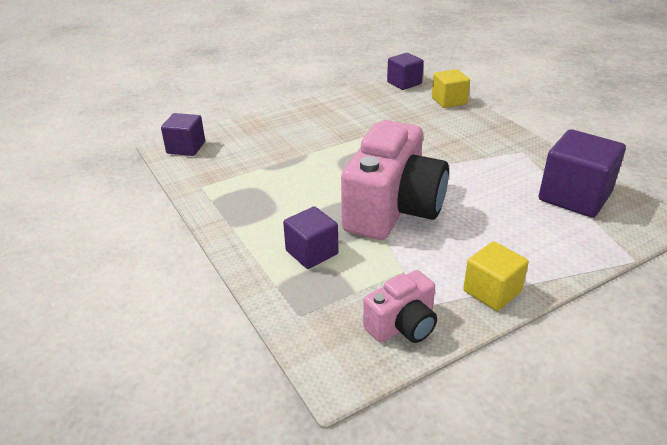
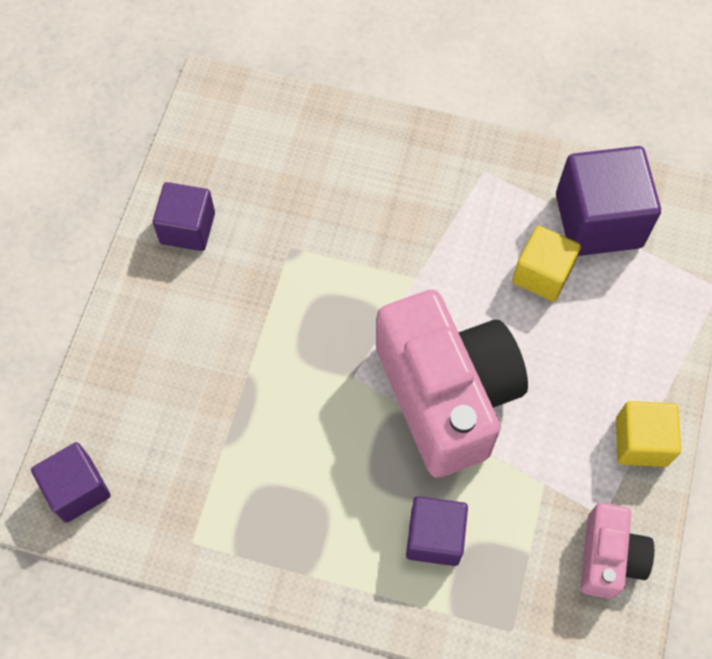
camera: 45 degrees left, 30 degrees up
(404, 83) = (210, 109): purple cube -> purple cube (187, 228)
(449, 101) = (308, 114): yellow cube -> yellow cube (542, 274)

